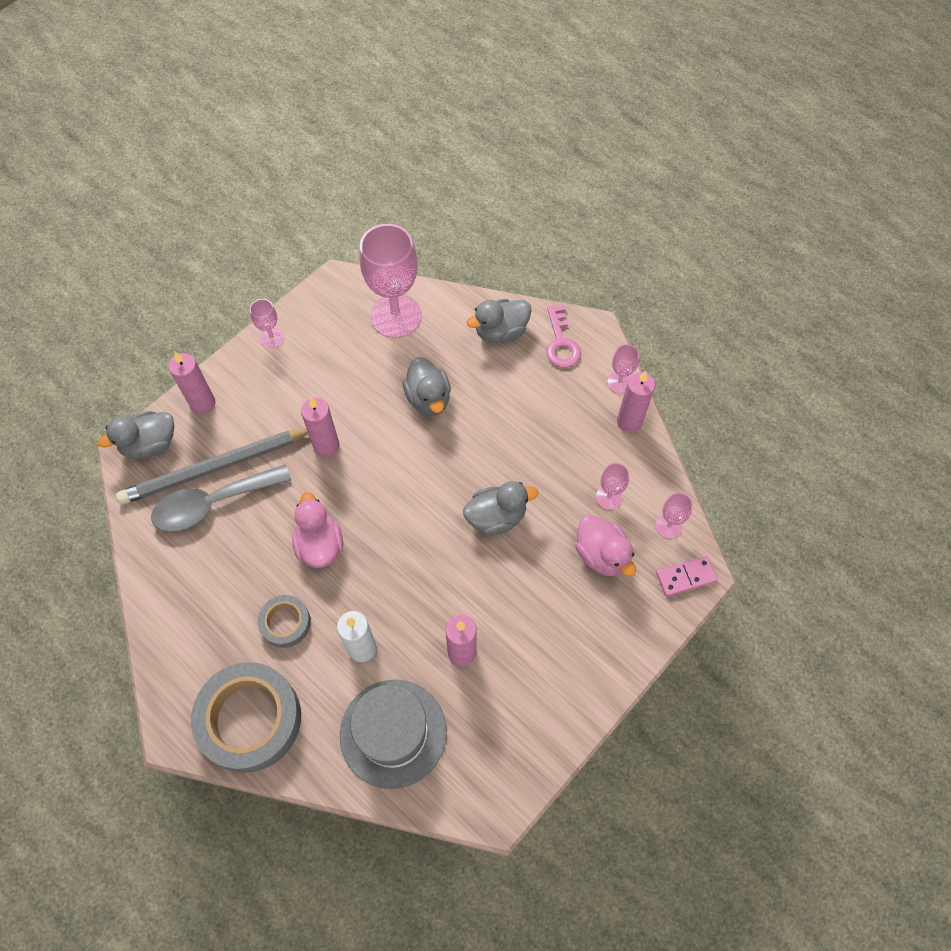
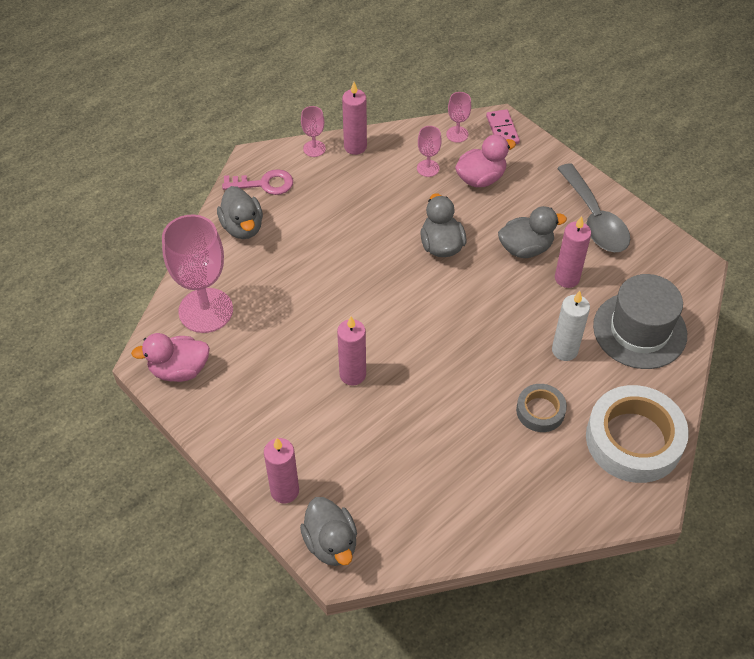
camera: 85 degrees left, 10 degrees down
(212, 504) = (409, 477): grey spoon -> grey spoon (595, 219)
(215, 468) = (367, 476): grey pencil -> none
(250, 719) = (633, 439): grey tape -> white tape
(272, 338) = (210, 424): pink goblet -> none
(320, 545) = (461, 382): pink duck -> pink duck (179, 370)
(428, 398) = (310, 288): grey duck -> grey duck (525, 248)

